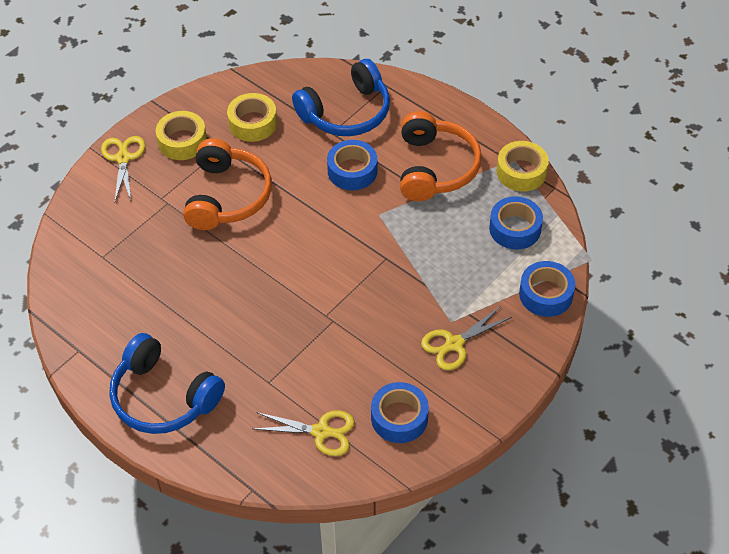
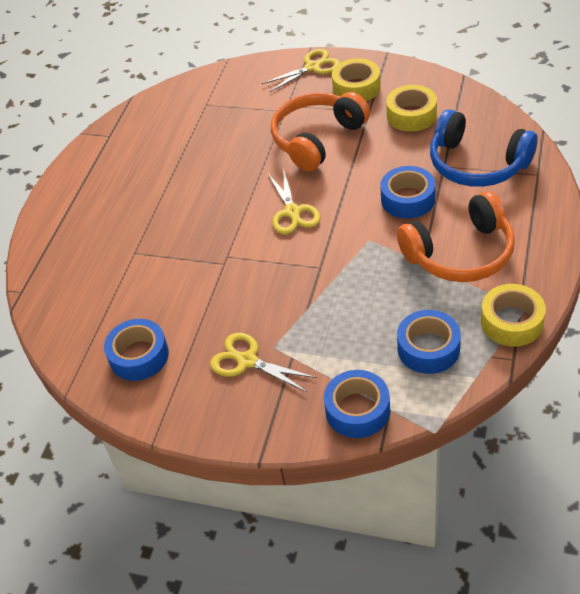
camera: 70 degrees right, 5 degrees down
(163, 397) = (87, 199): blue headphones -> none
(227, 196) = (317, 139): orange headphones -> orange headphones turned 150 degrees clockwise
(321, 432) = (98, 309): yellow scissors -> yellow scissors (292, 212)

